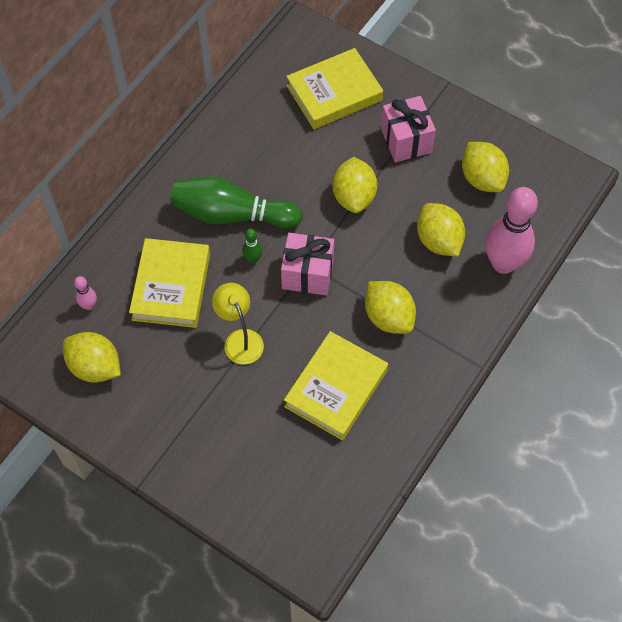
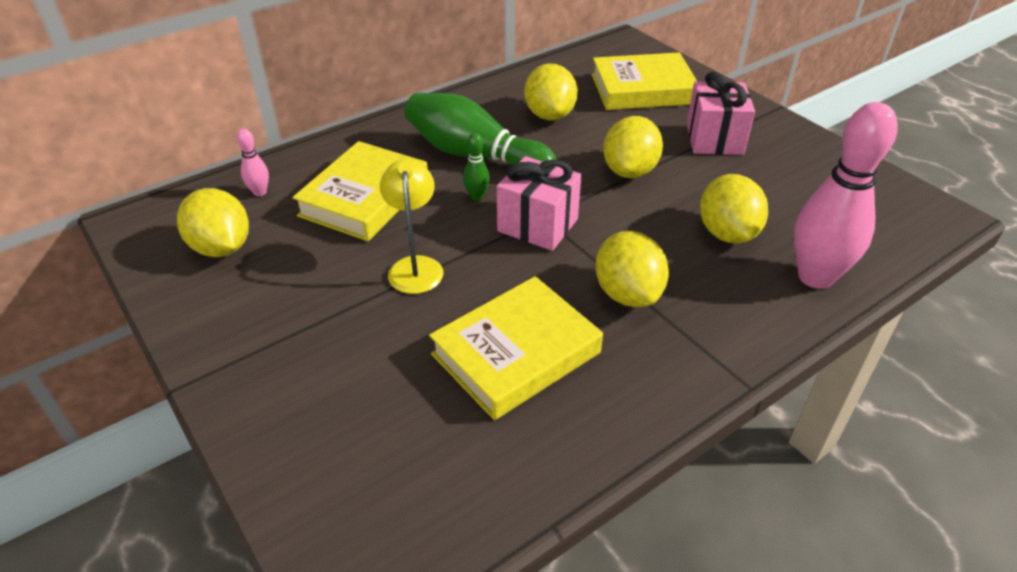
camera: 20 degrees right, 20 degrees down
(482, 178) = (804, 190): yellow lemon -> yellow lemon (549, 115)

